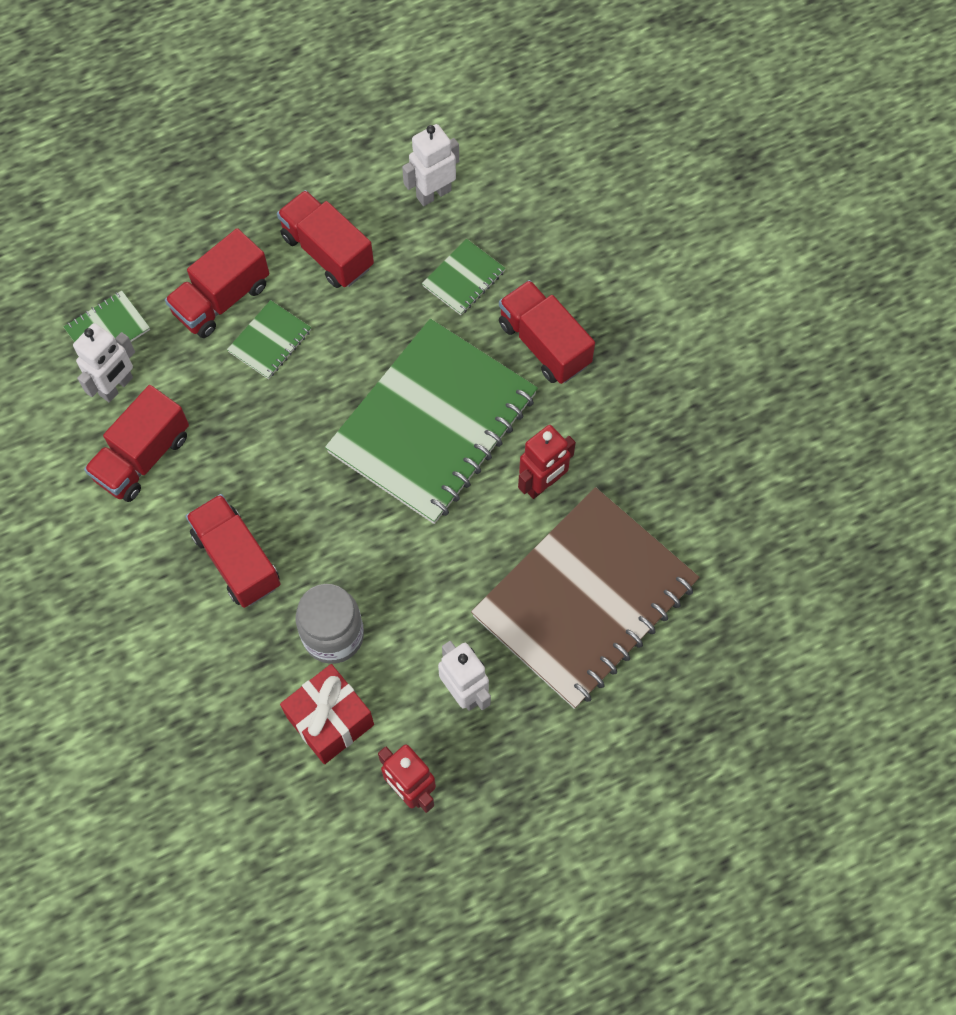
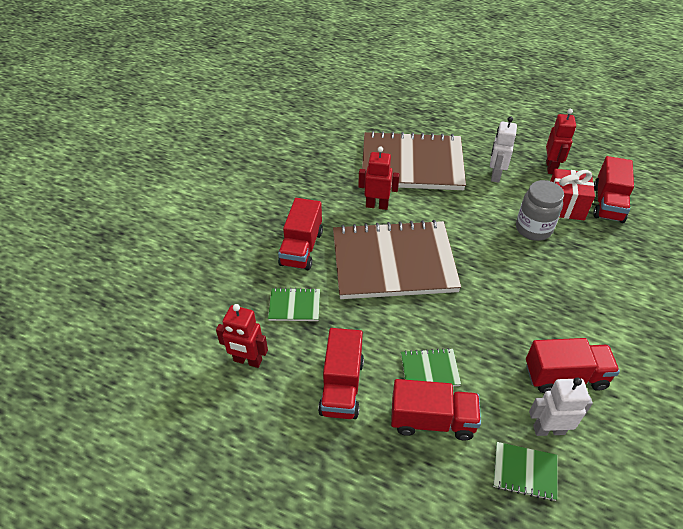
camera: 130 degrees left, 20 degrees down
(237, 559) = (553, 289): red truck -> red truck (607, 204)
(433, 193) = (247, 360): white robot -> red robot
(433, 424) = (393, 262): green notebook -> brown notebook

